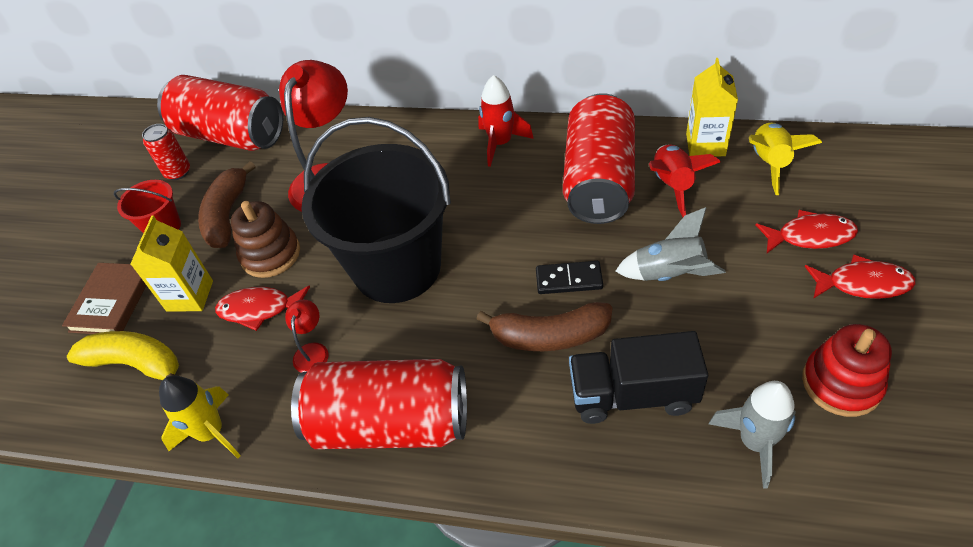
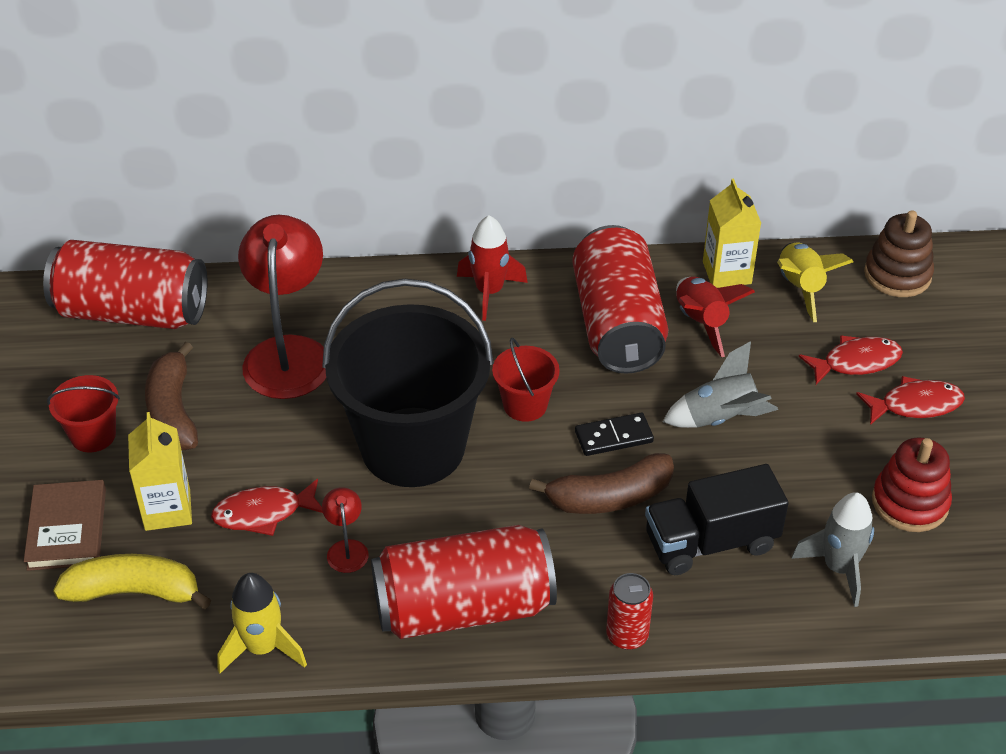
camera: 20 degrees left, 5 degrees down
(178, 172) = (80, 366): red can -> red can (627, 635)
(270, 254) = (250, 451): brown stacking toy -> brown stacking toy (897, 275)
(500, 242) = (525, 405): none -> red bucket

